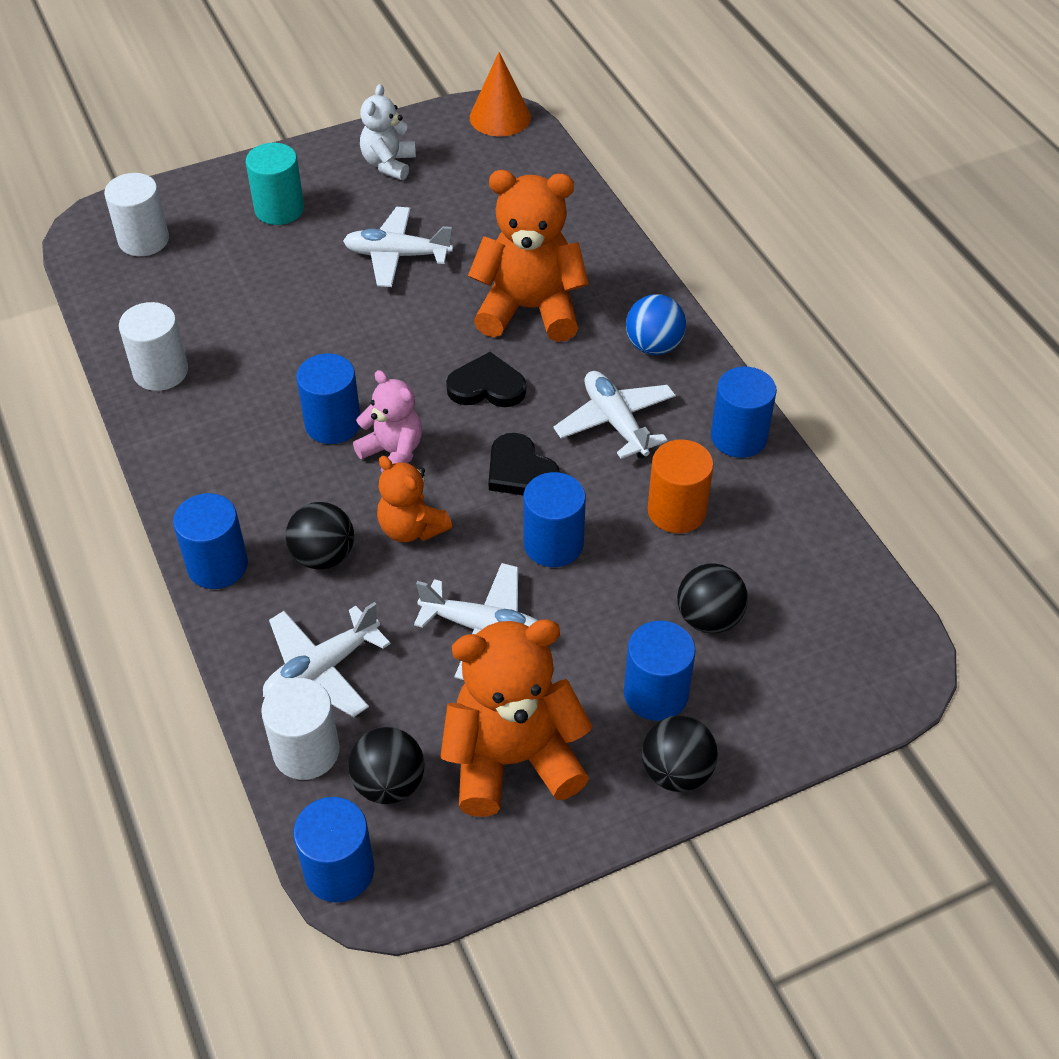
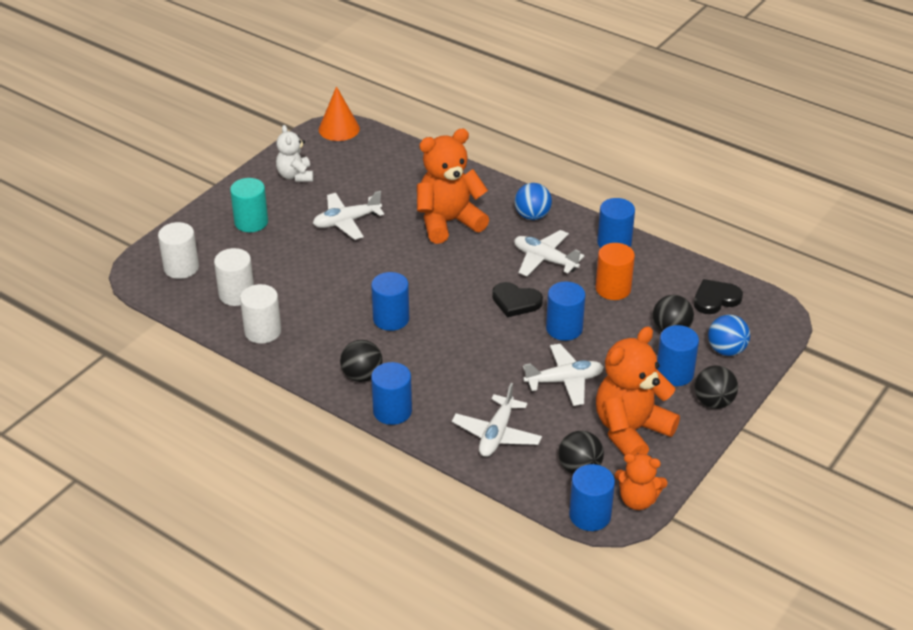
camera: 30 degrees left, 10 degrees down
(306, 751) = (524, 473): white cylinder -> white cylinder (236, 294)
(323, 556) = (447, 383): black ball -> black ball (362, 376)
(393, 453) = (438, 320): pink teddy bear -> none
(411, 528) = (482, 351): orange teddy bear -> orange teddy bear (637, 500)
(487, 386) = (460, 268): black heart -> black heart (715, 299)
(768, 692) = (726, 350): none -> blue ball

